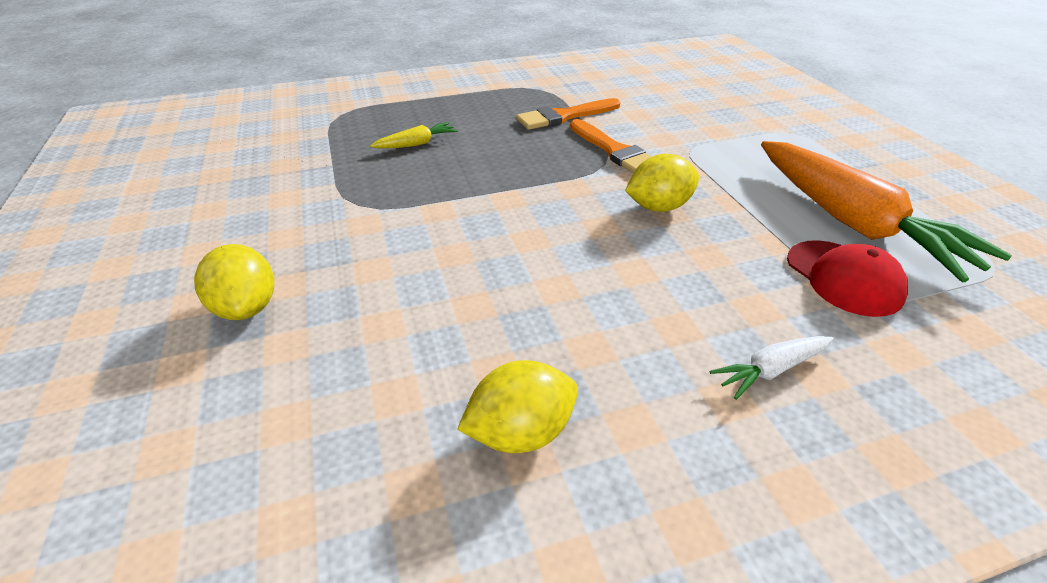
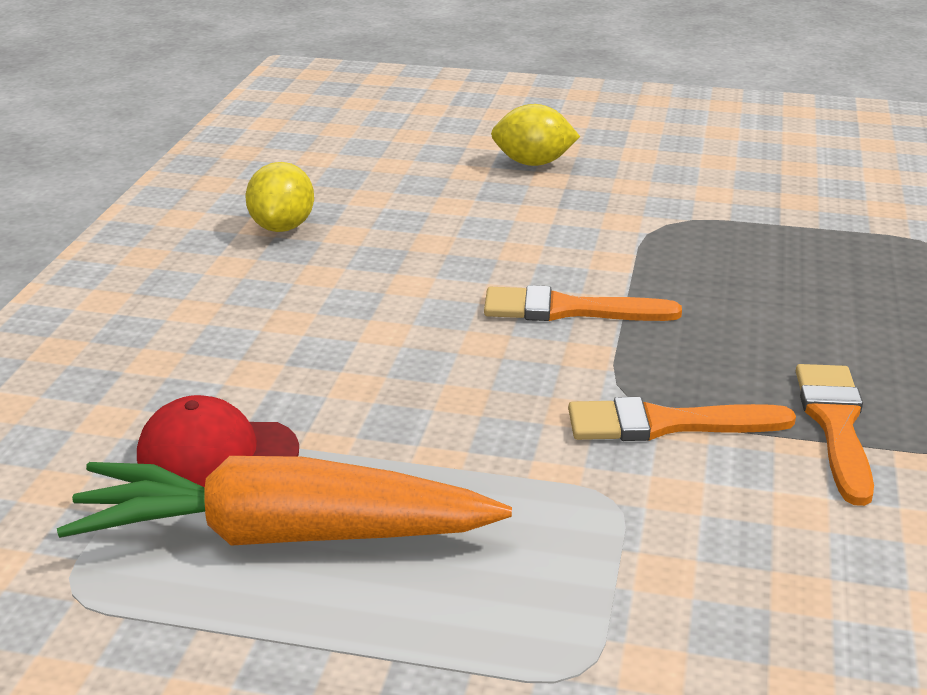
camera: 120 degrees right, 10 degrees down
(416, 144) = (804, 281): yellow carrot -> none
(527, 207) = (568, 310): none -> orange brush
(658, 207) = (482, 395): yellow lemon -> none
(771, 370) = (189, 340): white carrot -> none

